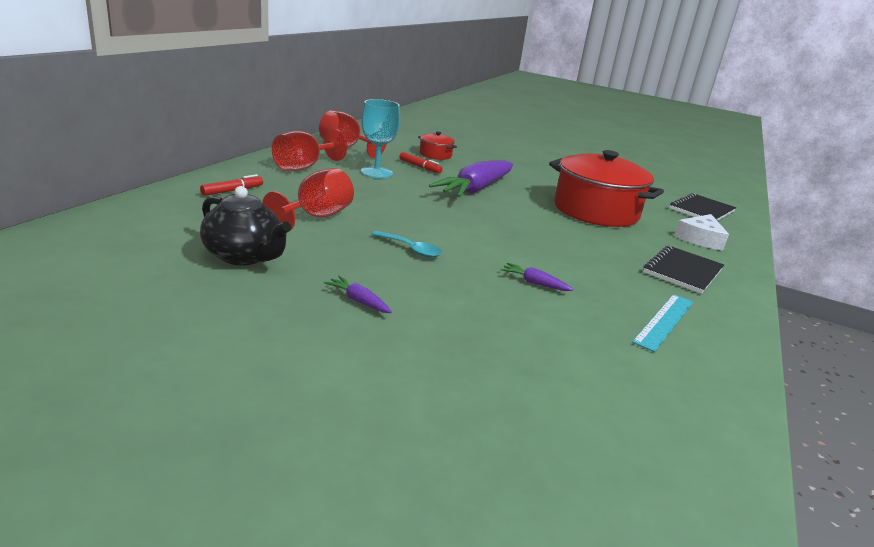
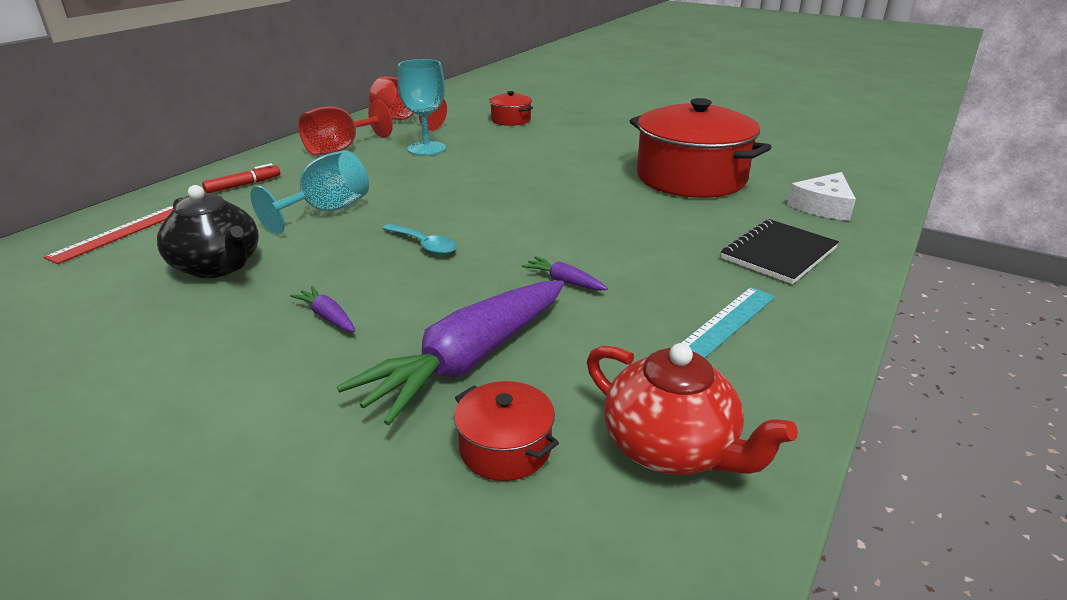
camera: 10 degrees right, 5 degrees up
(141, 223) = (120, 233): none -> red ruler
(316, 217) = (326, 211): red goblet -> turquoise goblet
(420, 167) = (484, 137): red marker -> none
(475, 189) = (542, 160): purple carrot -> purple carrot (468, 361)
(544, 403) = (505, 448): none -> red pot
(664, 405) = (671, 448): none -> red teapot
(701, 210) = (842, 166): black notebook -> none

